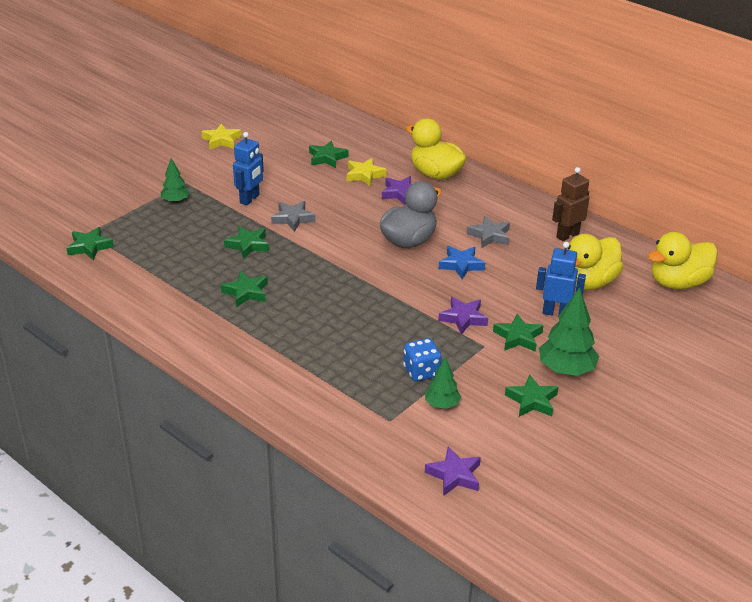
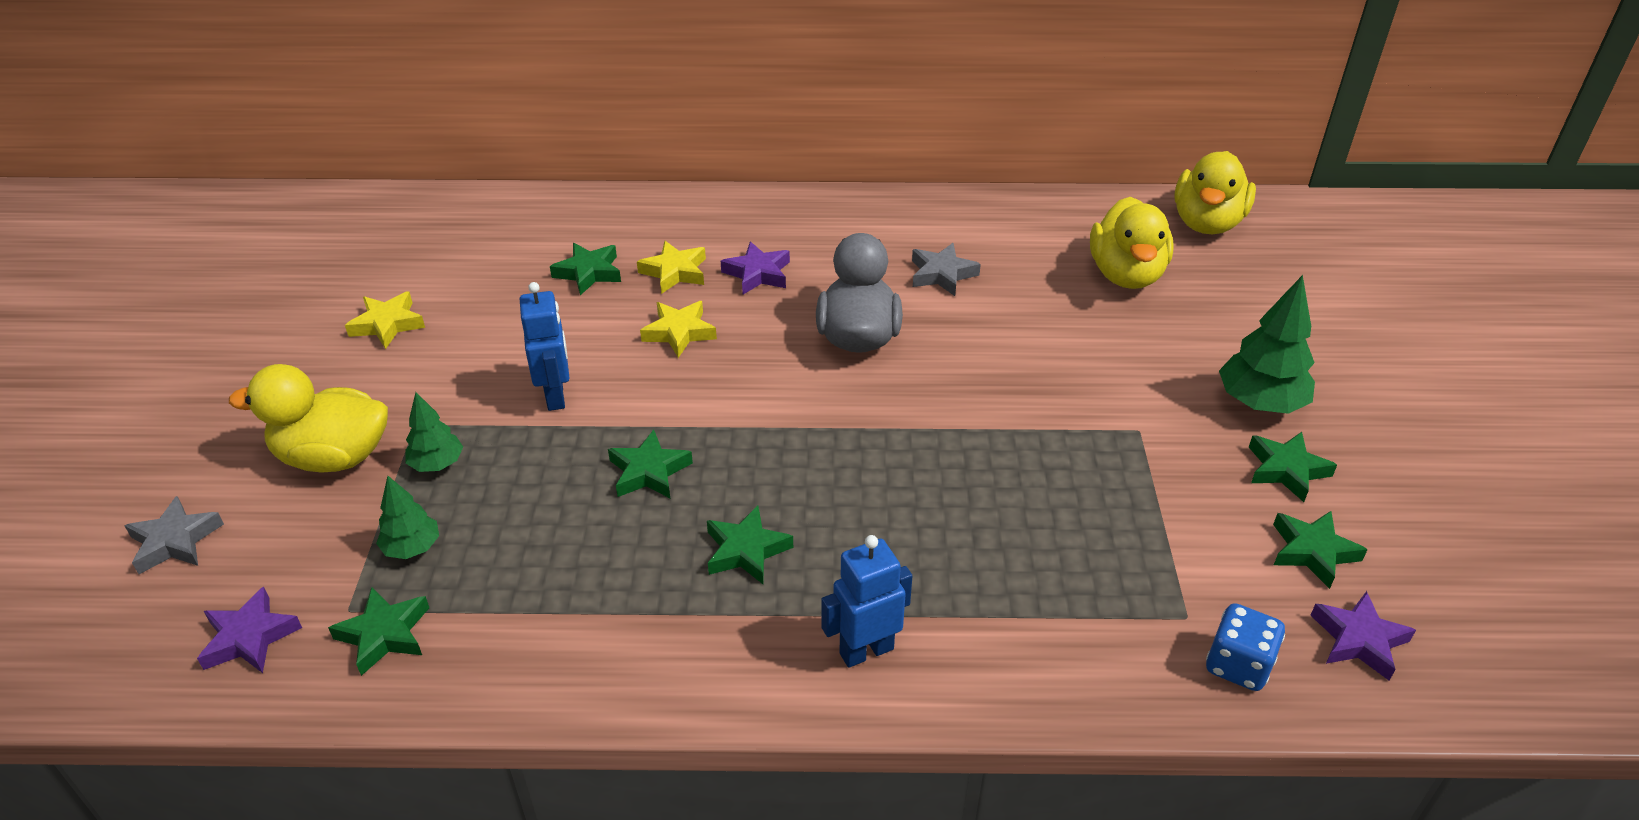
camera: 40 degrees left, 5 degrees up
(293, 219) = (660, 391): grey star -> grey star (175, 541)
(332, 200) = (679, 332): none -> yellow star
(421, 372) = (1124, 517): blue dice -> blue dice (1238, 665)
(435, 174) = (765, 224): yellow duck -> yellow duck (334, 457)
(442, 404) = (1209, 547): green tree -> green tree (412, 548)
(461, 265) = (964, 333): blue star -> none
(463, 318) = (1066, 406): purple star -> purple star (249, 637)
(518, 337) = (1157, 393): green star -> green star (1312, 552)
(556, 313) = (1149, 335): blue robot -> blue robot (866, 651)
(567, 235) = (1023, 226): brown robot -> none

